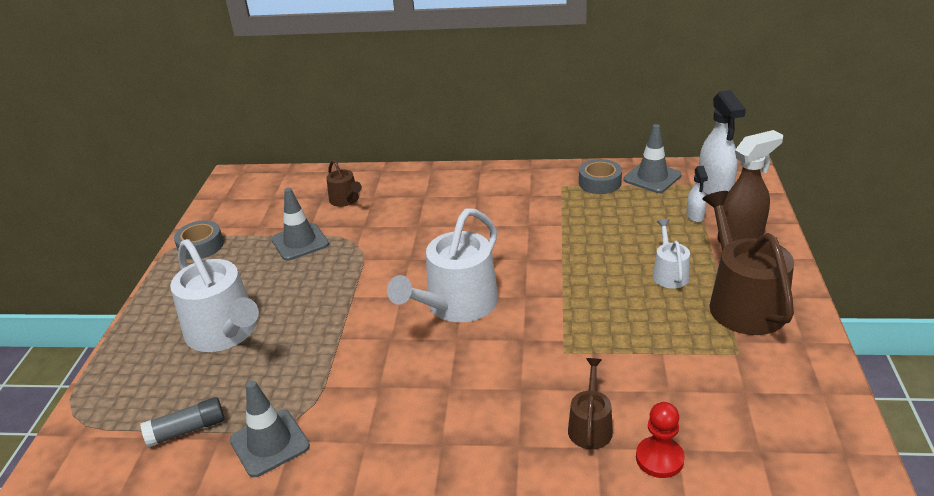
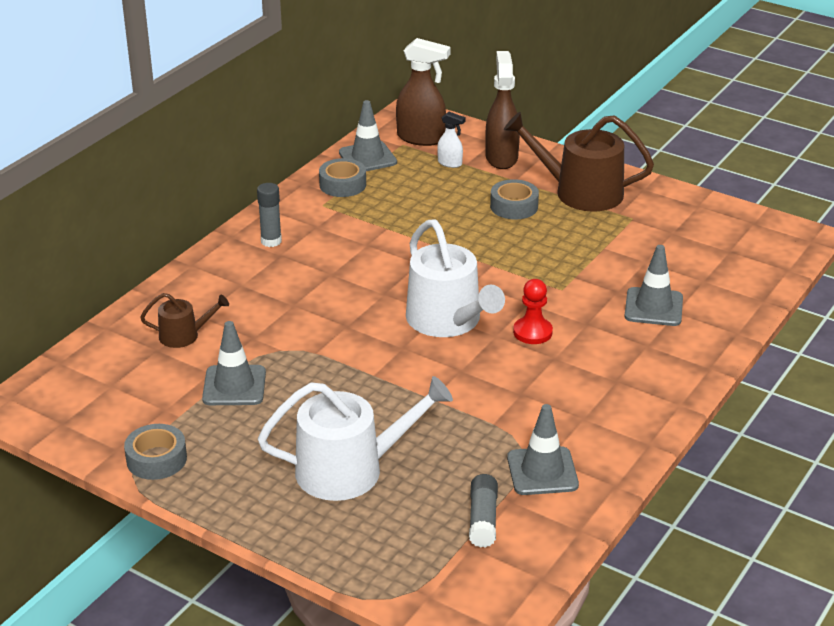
camera: 65 degrees left, 0 degrees up
(490, 185) = (271, 241): none -> grey glue stick
(590, 426) = (653, 307): brown watering can -> grey traffic cone
(659, 458) = (706, 291): red pawn -> red pawn (532, 332)
(669, 273) = (514, 206): white watering can -> grey tape
(715, 188) = (421, 138): white spray bottle -> brown spray bottle

